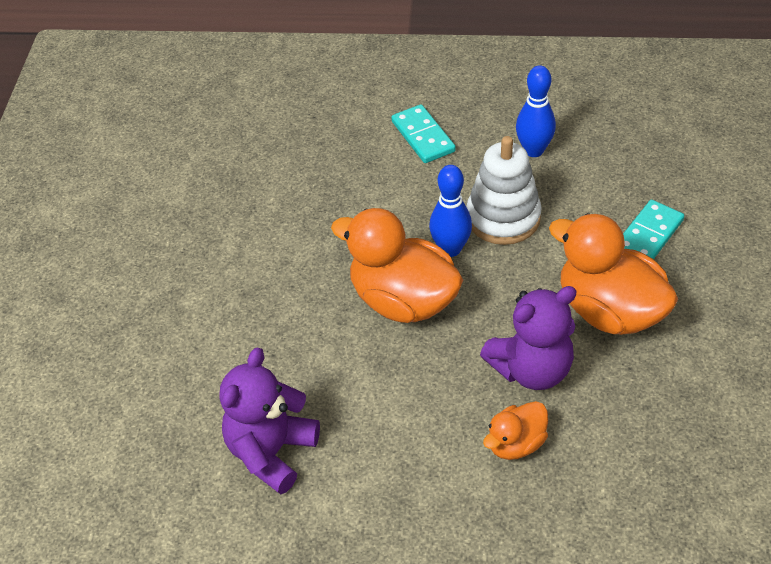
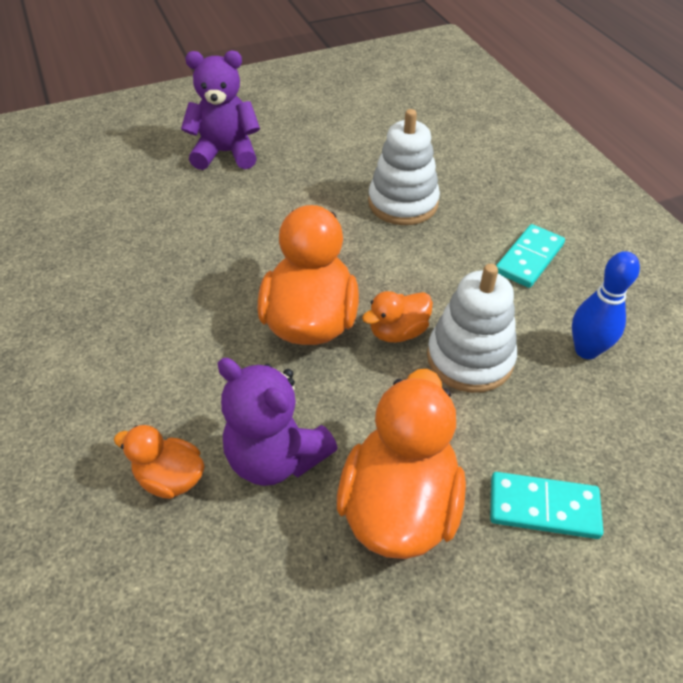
camera: 60 degrees right, 0 degrees up
(271, 452) = (98, 298): purple teddy bear -> purple teddy bear (226, 153)
(299, 184) = (403, 203): none -> white stacking toy
(450, 249) = (398, 332): blue bowling pin -> orange duck

